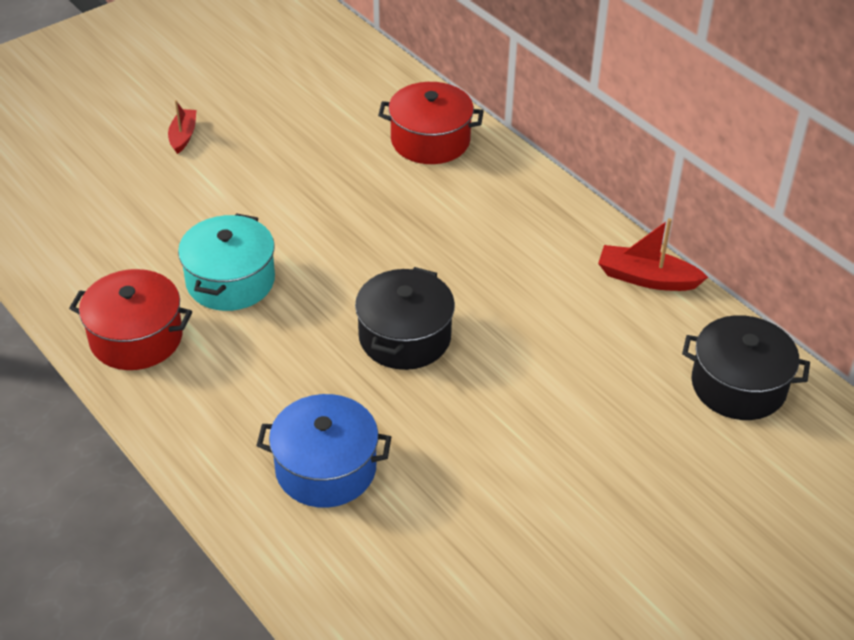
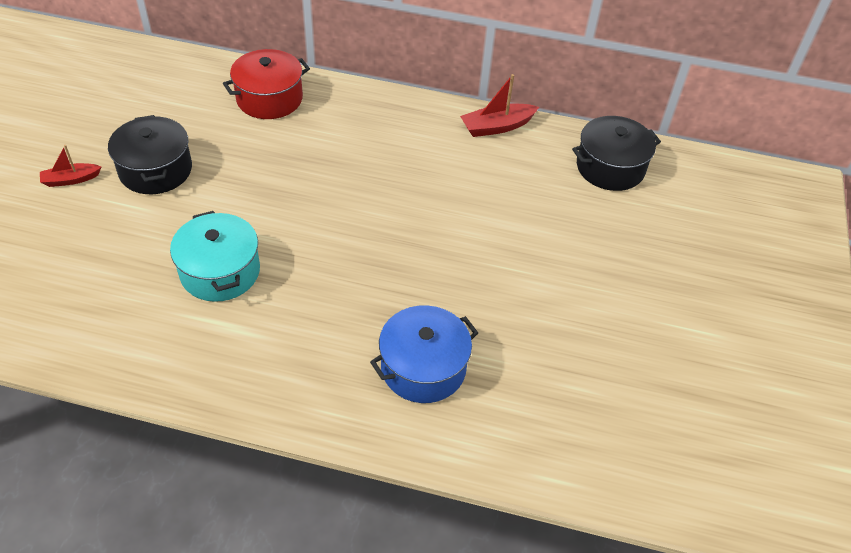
camera: 40 degrees left, 5 degrees up
(136, 337) = (187, 355): red pot -> none
(183, 136) = (71, 180): red boat -> red boat turned 75 degrees counterclockwise
(405, 337) = (386, 245): black pot -> black pot (155, 170)

